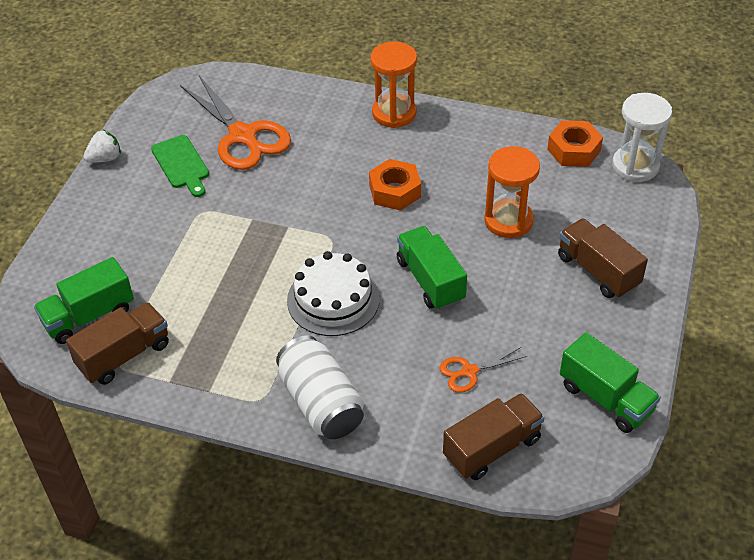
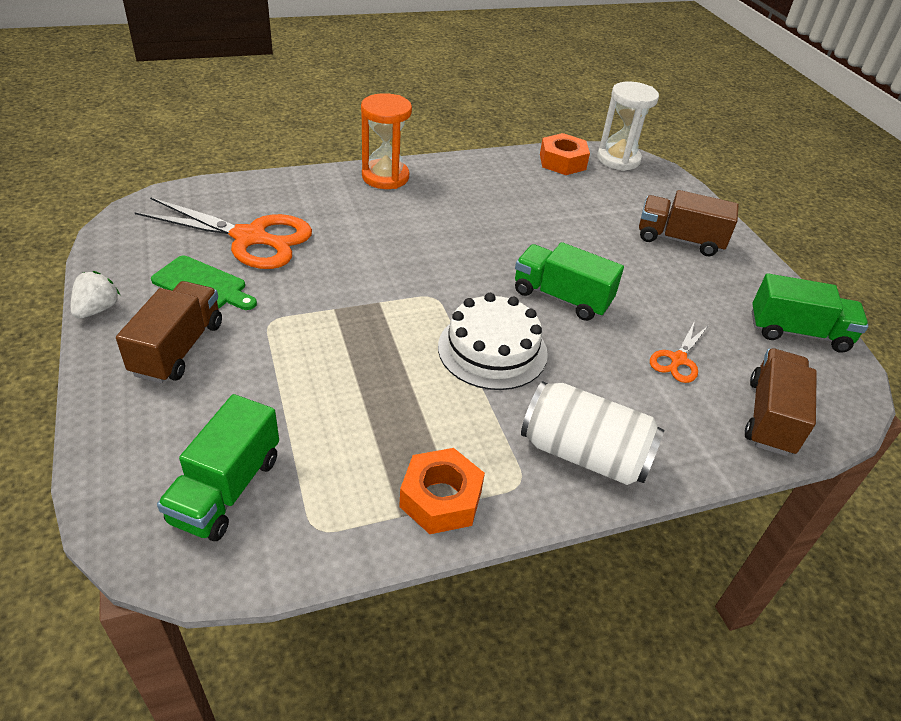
camera: 40 degrees left, 5 degrees down
(124, 355) = (315, 514): brown truck -> brown truck (178, 348)
(395, 191) = (451, 237): orange nut -> orange nut (440, 498)
(508, 221) = (571, 227): orange hourglass -> none

